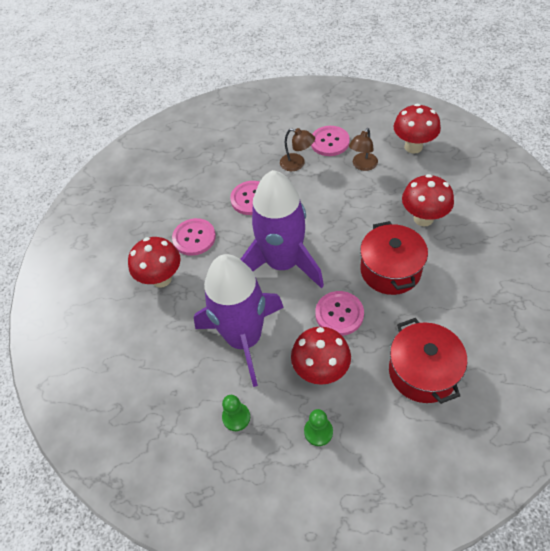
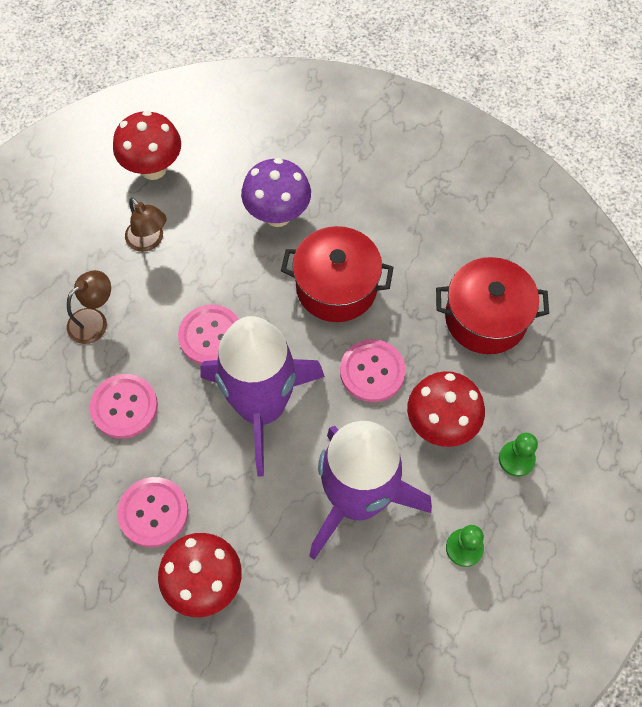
camera: 75 degrees left, 10 degrees up
(329, 142) = (78, 262): pink button -> pink button (211, 336)
(423, 218) = (277, 215): red mushroom -> purple mushroom

